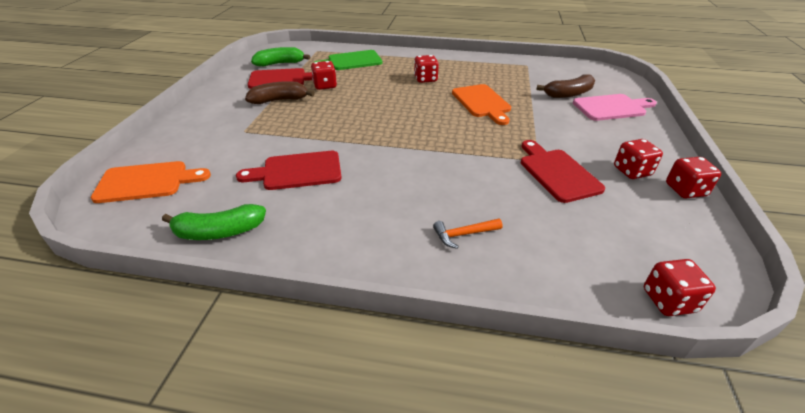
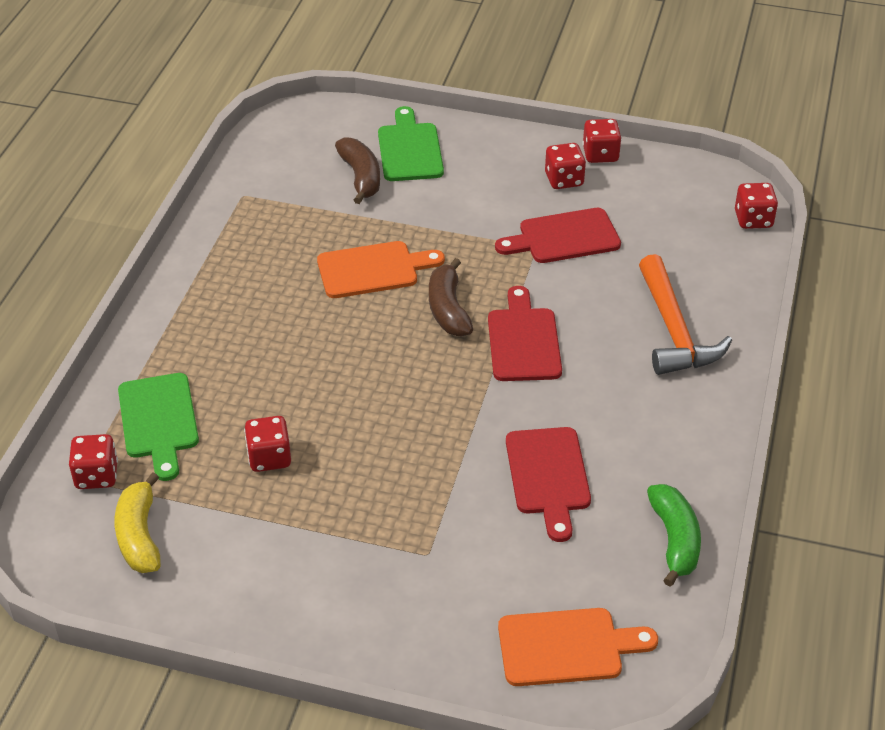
camera: 85 degrees left, 5 degrees up
(147, 182) = (567, 647): orange cutting board -> orange cutting board turned 90 degrees clockwise
(279, 100) = (319, 518): brown banana -> brown banana (448, 309)
(280, 64) = (140, 535): green banana -> yellow banana
(281, 79) = (223, 526): red cutting board -> red cutting board (523, 340)
(425, 79) = (272, 323): red dice -> red dice (97, 476)
(463, 234) = (674, 330): orange hammer -> orange hammer, size x2.11
(611, 107) = (409, 149): pink cutting board -> green cutting board

